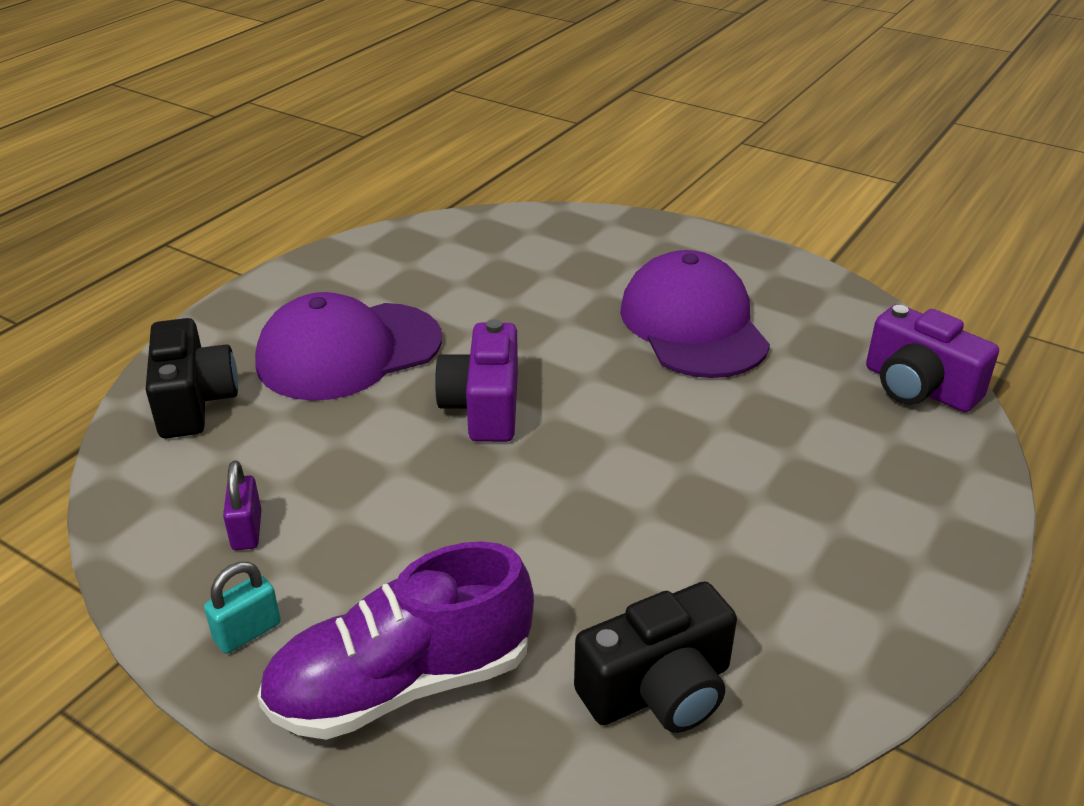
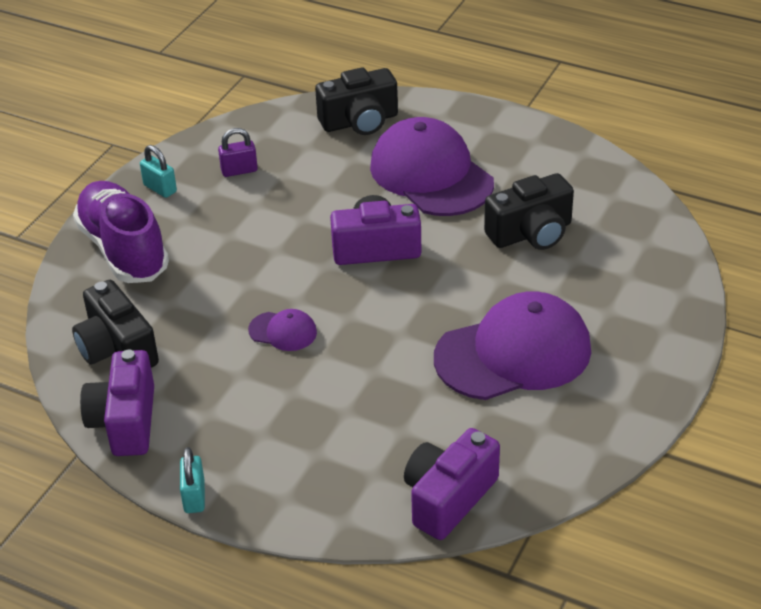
camera: 85 degrees right, 5 degrees up
(492, 293) = (531, 233): none -> black camera
(637, 499) = (283, 331): none -> purple cap
(824, 677) = (125, 421): none -> purple camera
(962, 598) = (194, 497): none -> turquoise padlock

